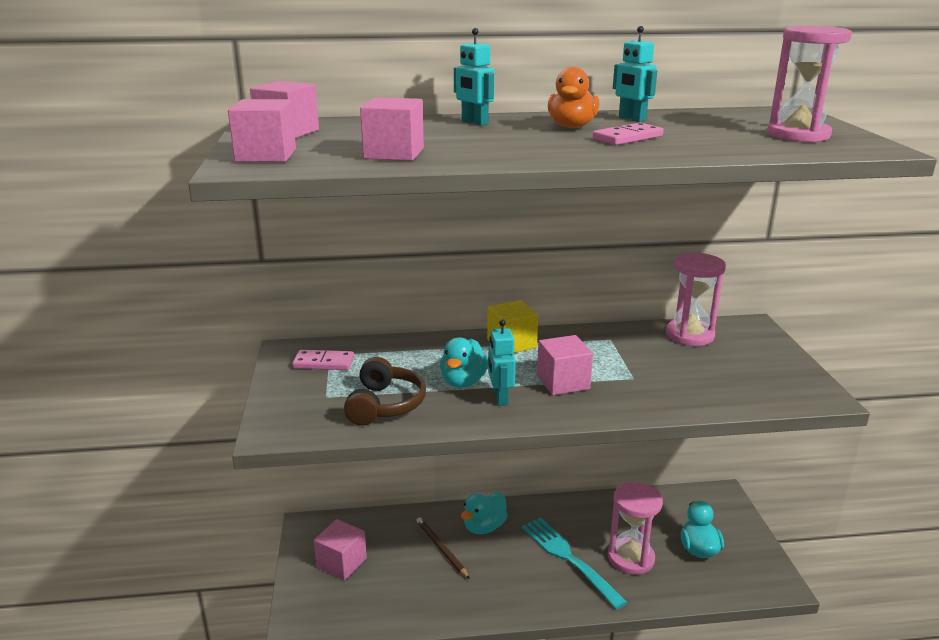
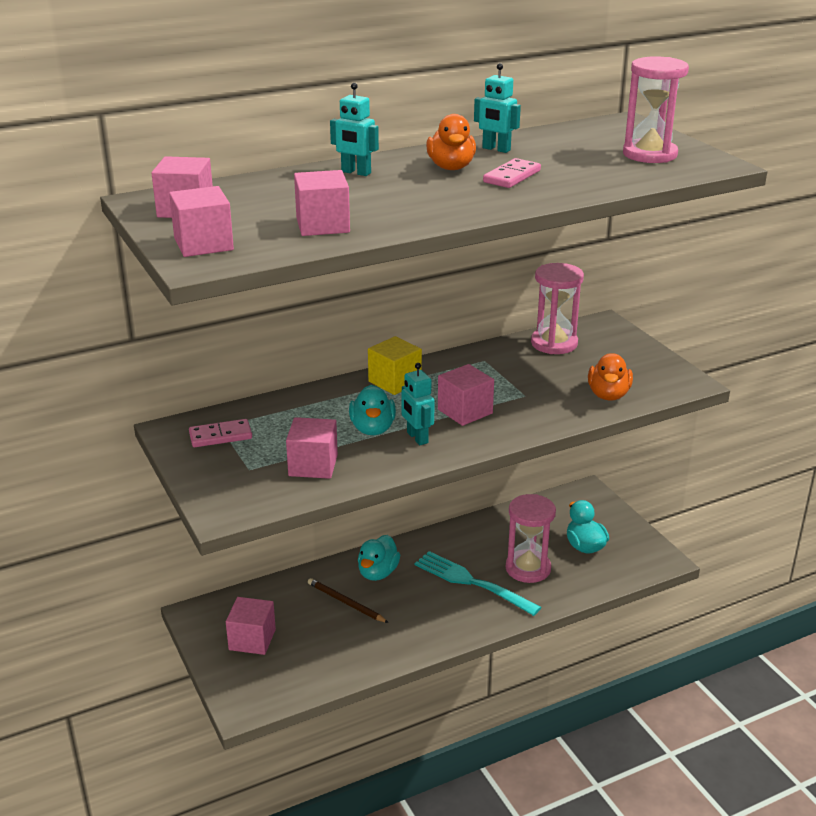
camera: 20 degrees left, 5 degrees up
(385, 405) = (313, 465): brown headphones -> pink cube
(723, 393) = (608, 395): none -> orange duck

